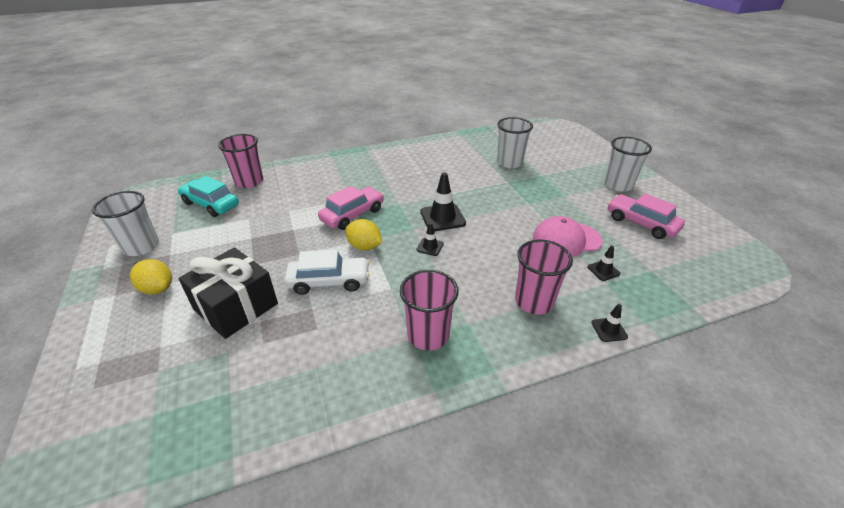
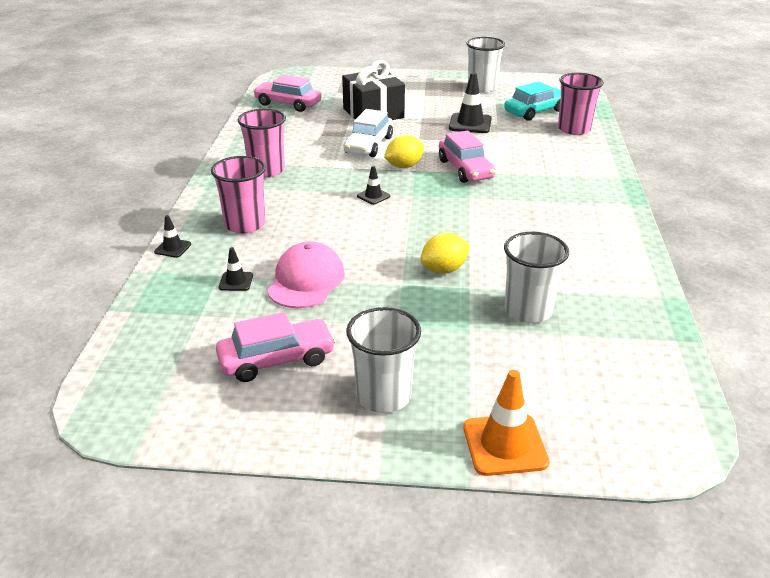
camera: 115 degrees right, 5 degrees down
(158, 288) = (420, 92): yellow lemon -> yellow lemon (444, 270)
(214, 410) = (288, 104): none -> pink car
(442, 217) = (419, 215): black traffic cone -> black traffic cone (470, 124)
(603, 154) = (505, 445): none -> orange traffic cone

